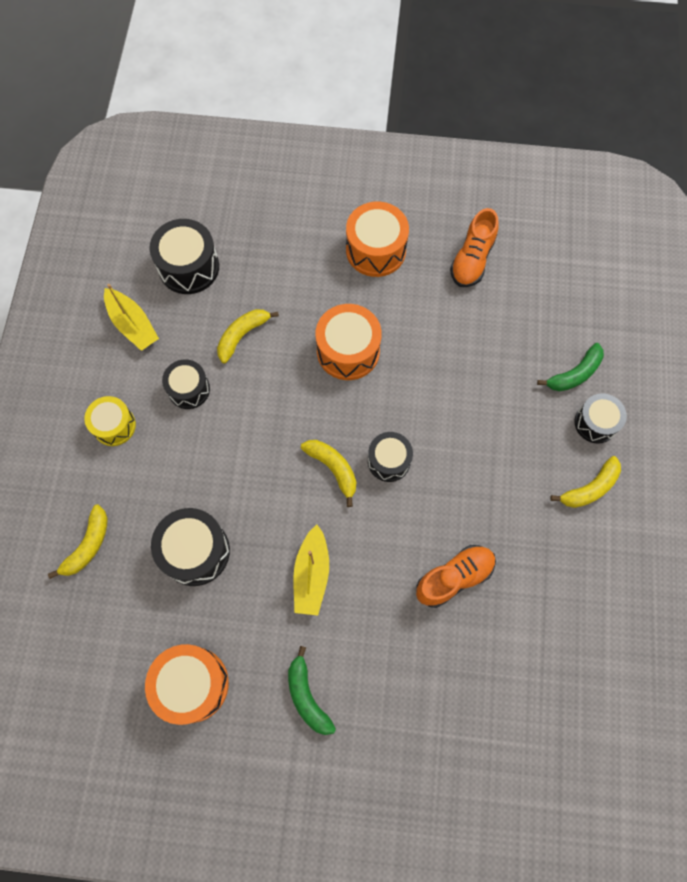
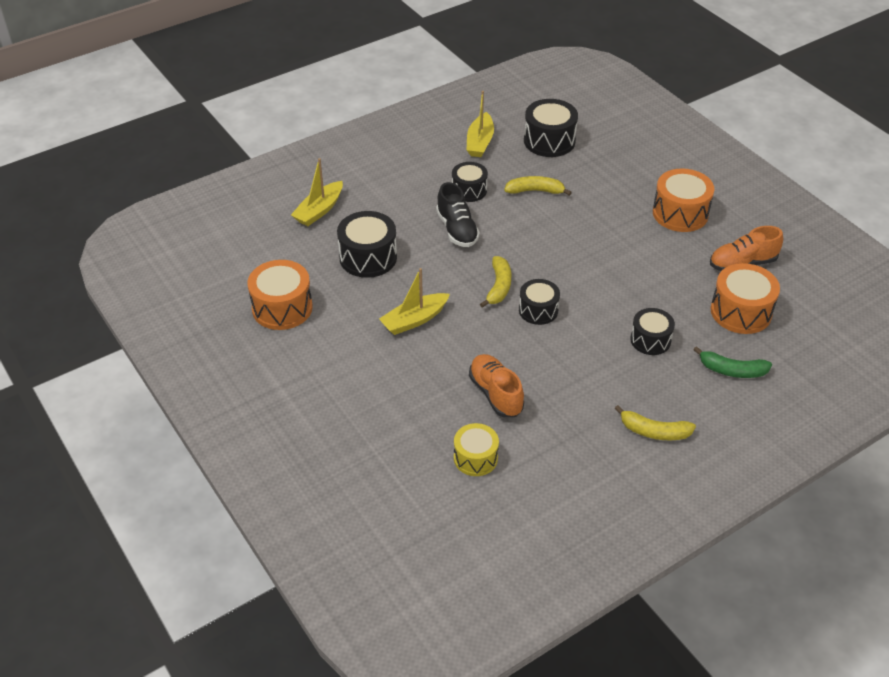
camera: 50 degrees right, 25 degrees down
(88, 545) = (319, 210): yellow banana -> yellow boat
(114, 425) = (406, 174): yellow drum -> yellow drum (475, 458)
(231, 443) = (457, 230): none -> black shoe
(307, 696) = (331, 367): green banana -> none
(348, 351) = (590, 244): orange drum -> orange drum (741, 312)
(454, 577) = (495, 394): orange shoe -> orange shoe turned 135 degrees counterclockwise
(595, 423) = (709, 405): black drum -> black drum (650, 340)

